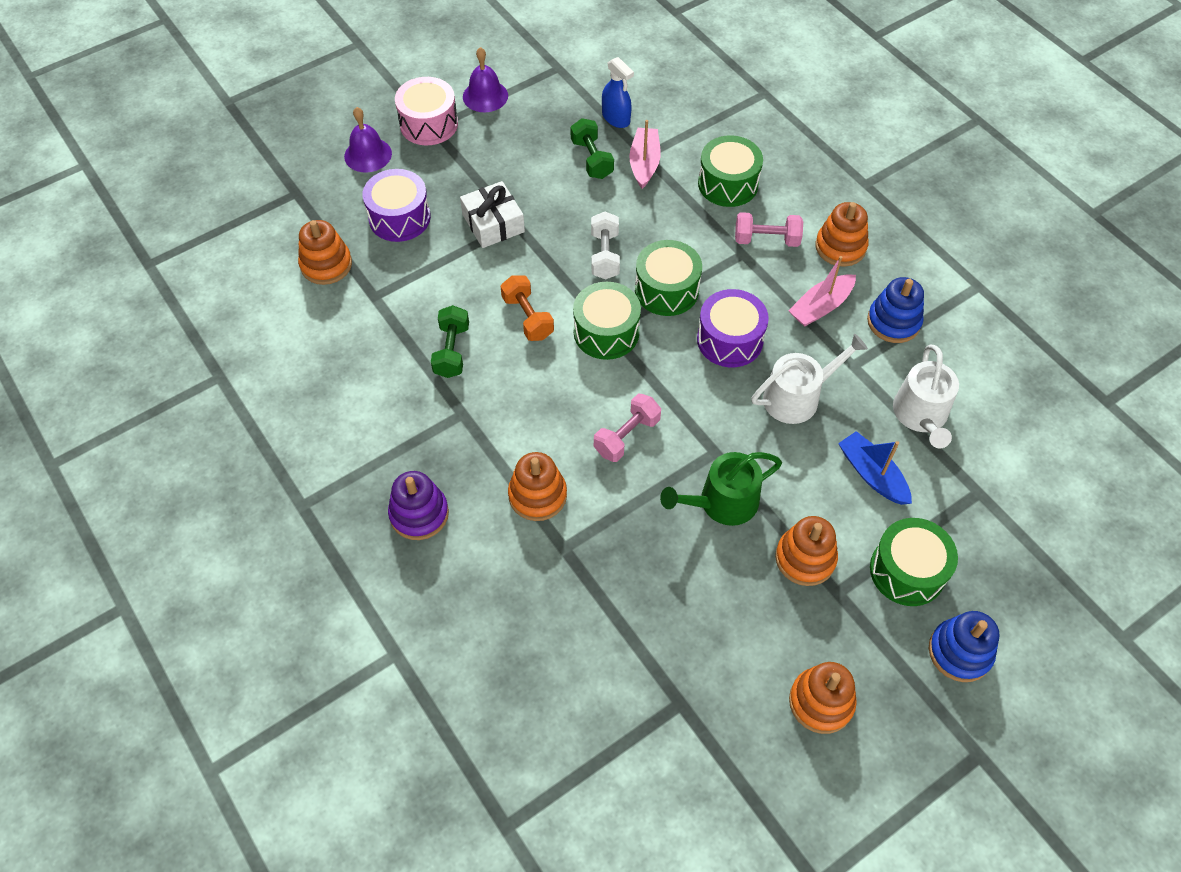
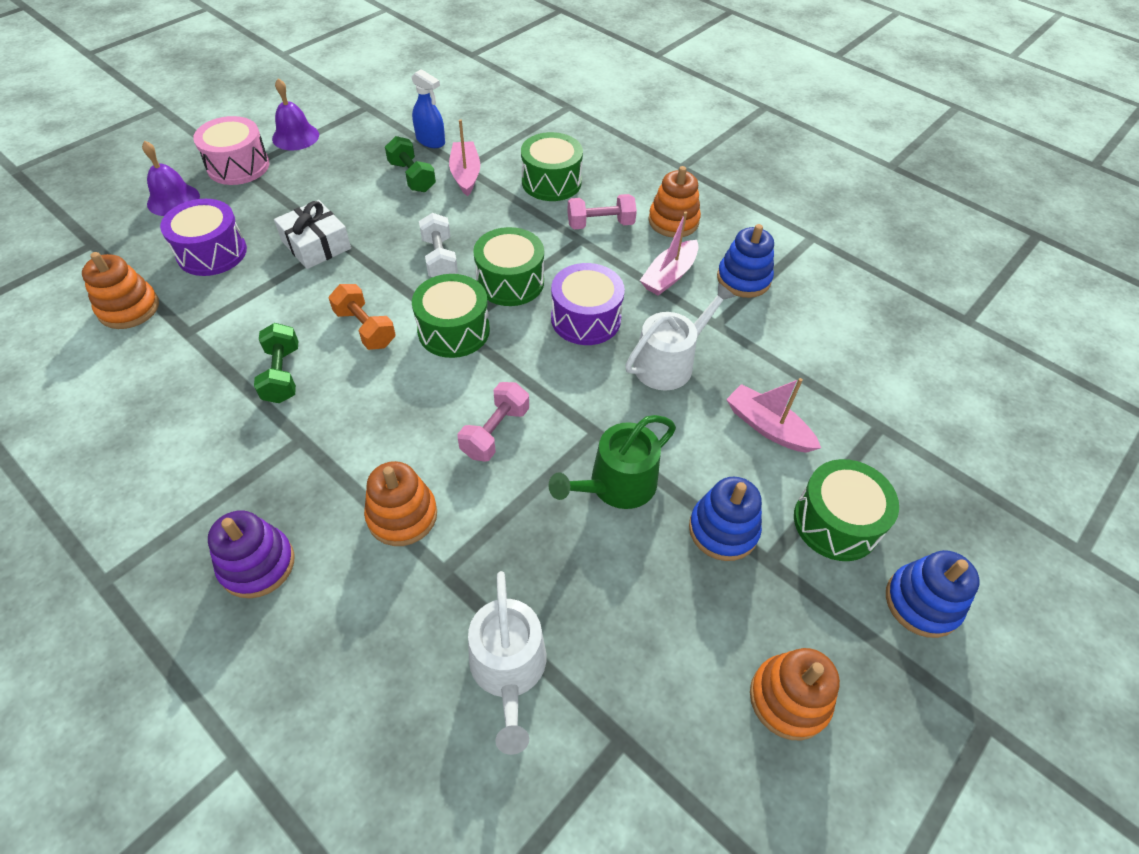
camera: 15 degrees left, 5 degrees down
(805, 558) = (723, 530): orange stacking toy -> blue stacking toy
(872, 474) = (767, 427): blue boat -> pink boat
(921, 415) = (798, 360): white watering can -> white watering can (508, 669)

